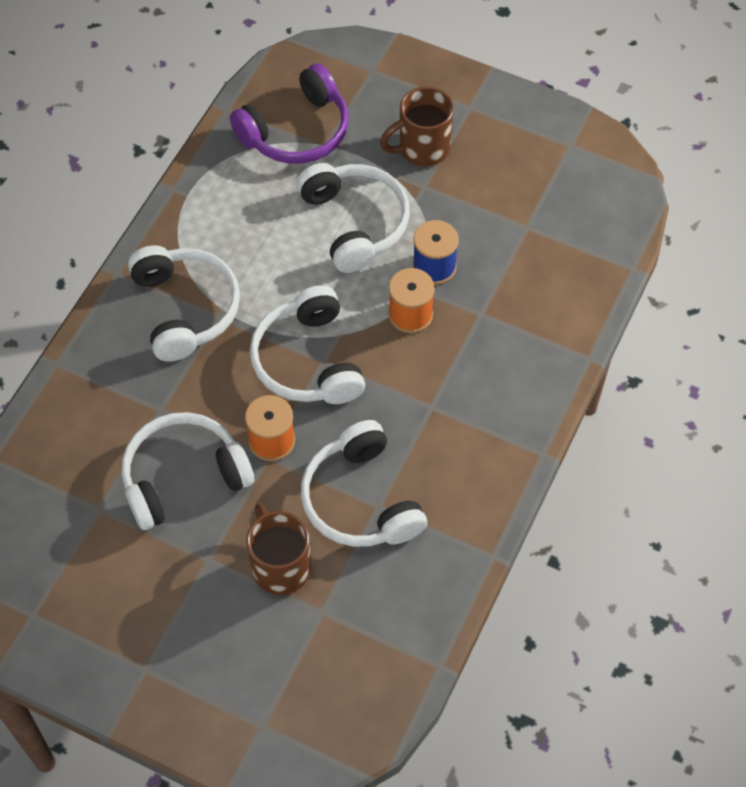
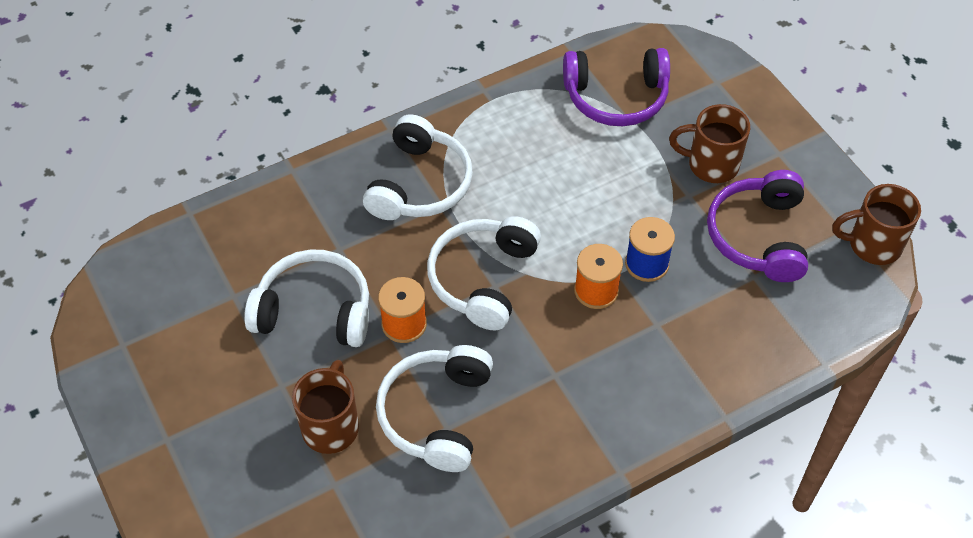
camera: 35 degrees right, 5 degrees down
(355, 223) = (607, 193): white headphones -> none
(506, 190) = (758, 236): none -> purple headphones
(599, 146) = (872, 245): none -> brown mug

